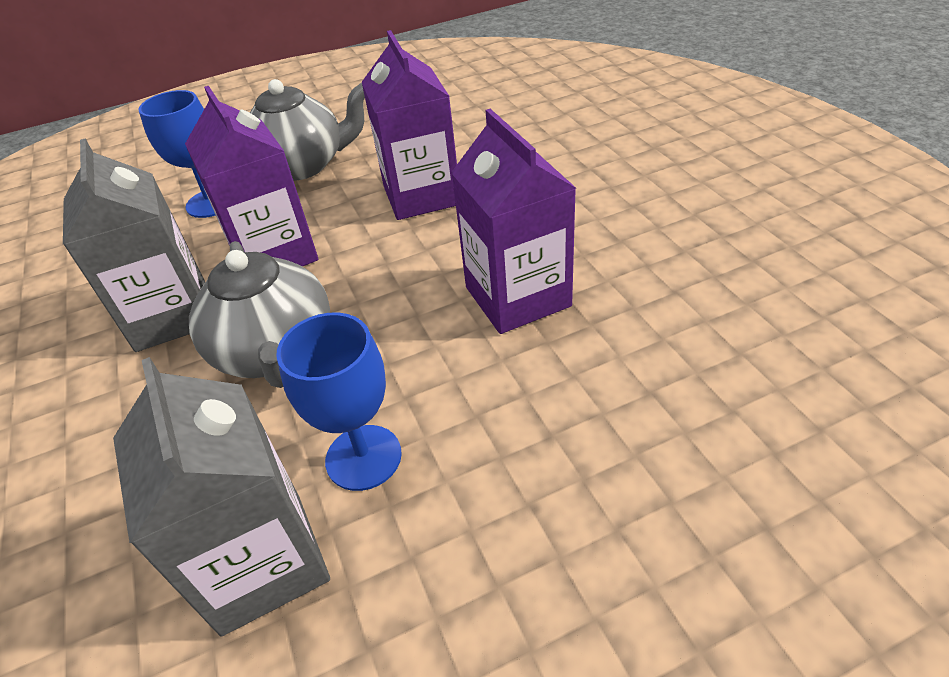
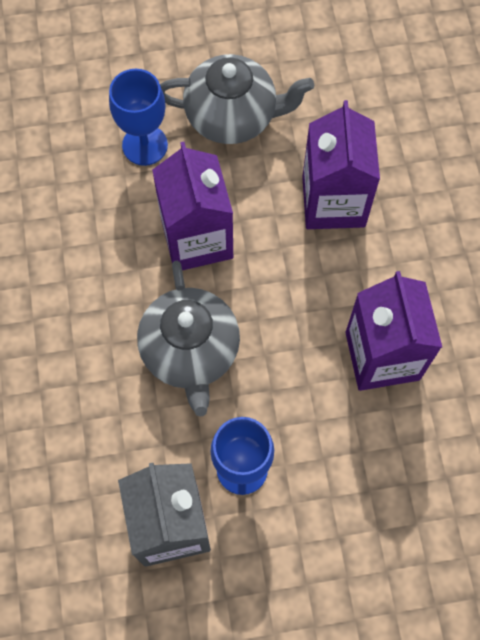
camera: 10 degrees right, 25 degrees up
(171, 315) = (111, 284): grey carton -> none

